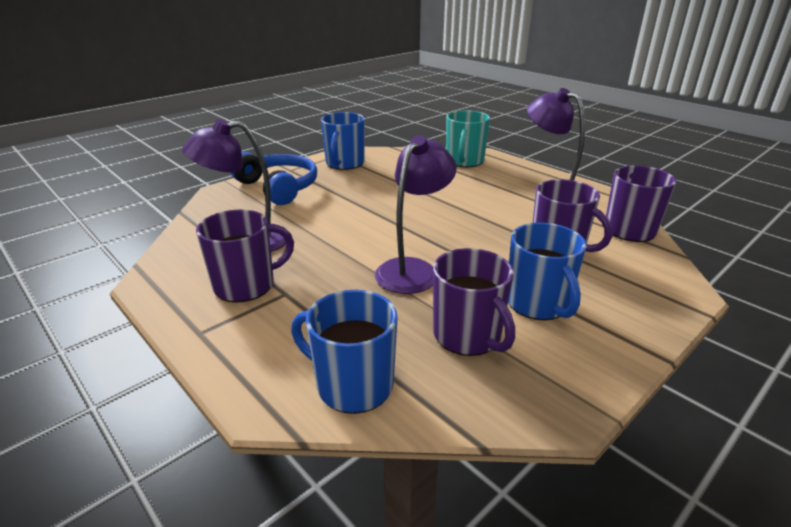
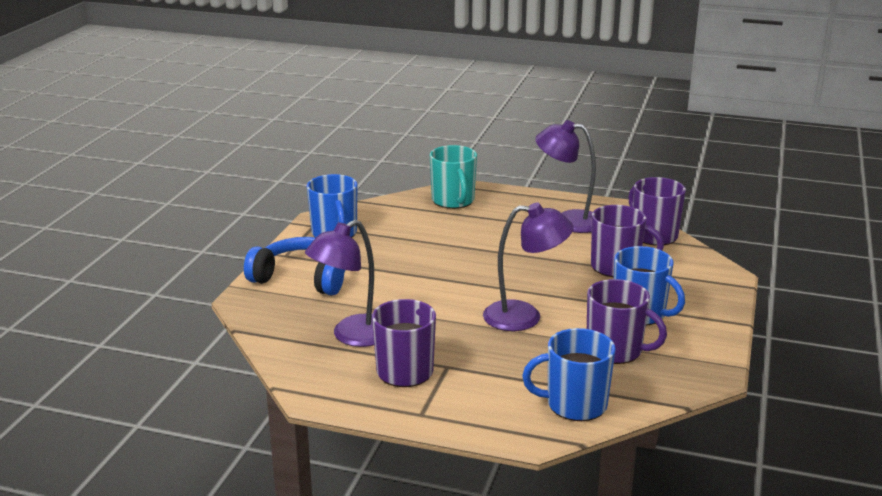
camera: 30 degrees left, 5 degrees down
(413, 269) = (524, 317): purple lamp -> purple lamp turned 90 degrees clockwise

